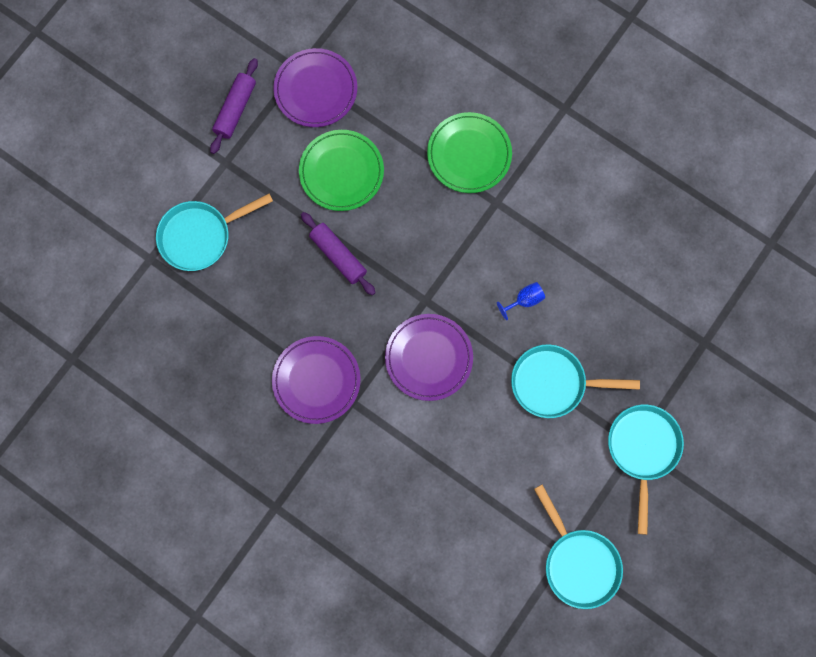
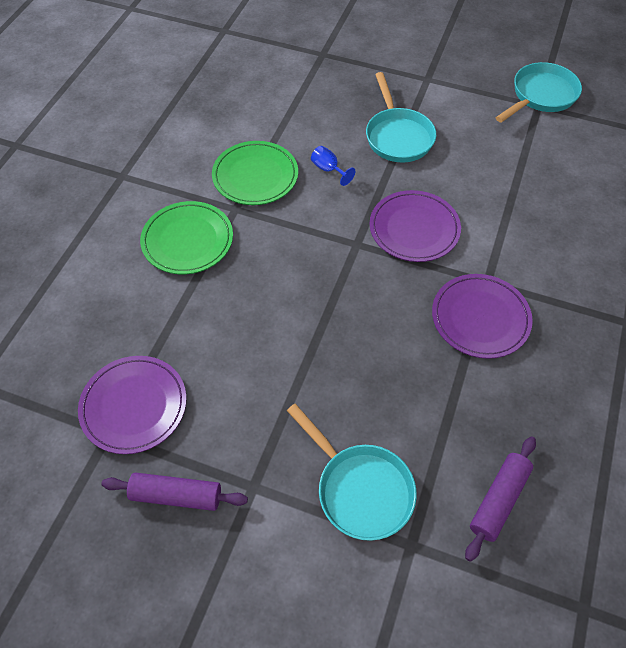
camera: 105 degrees left, 20 degrees down
(338, 256) = (336, 331): purple rolling pin -> purple rolling pin (499, 500)
(341, 172) = (235, 352): green plate -> green plate (255, 176)
(643, 449) = (428, 74): turquoise pan -> none

